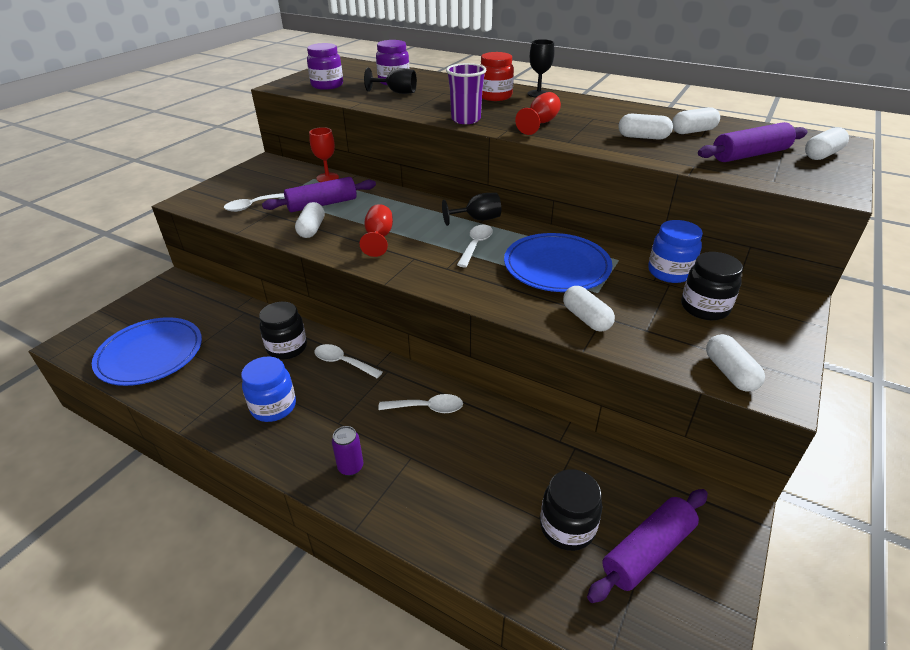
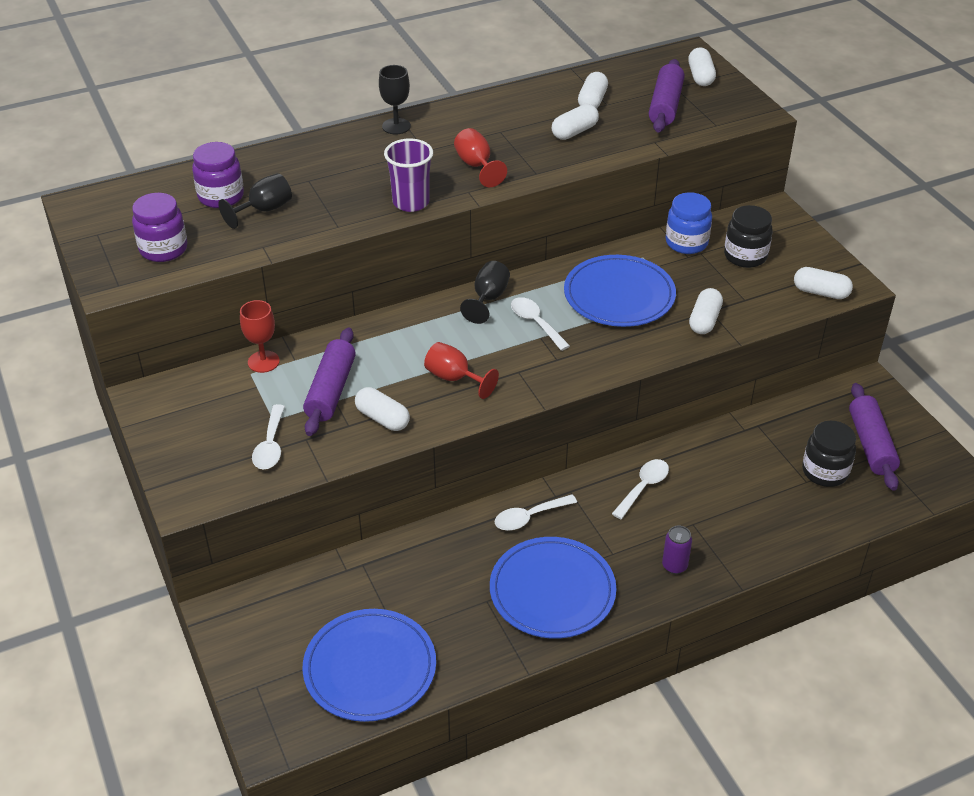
camera: 55 degrees left, 5 degrees up
(273, 407) = (552, 591): blue jar -> blue plate
(287, 348) = (465, 550): black jar -> none
(495, 96) = (367, 155): red jar -> none
(586, 318) = (704, 320): white capsule -> white capsule turned 75 degrees counterclockwise

